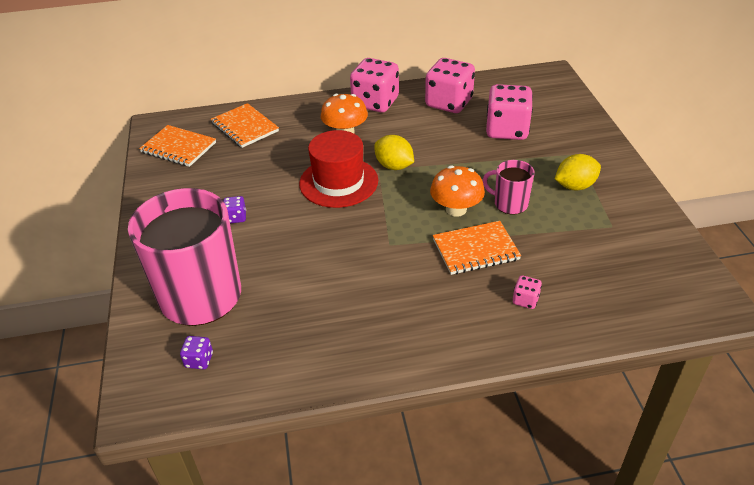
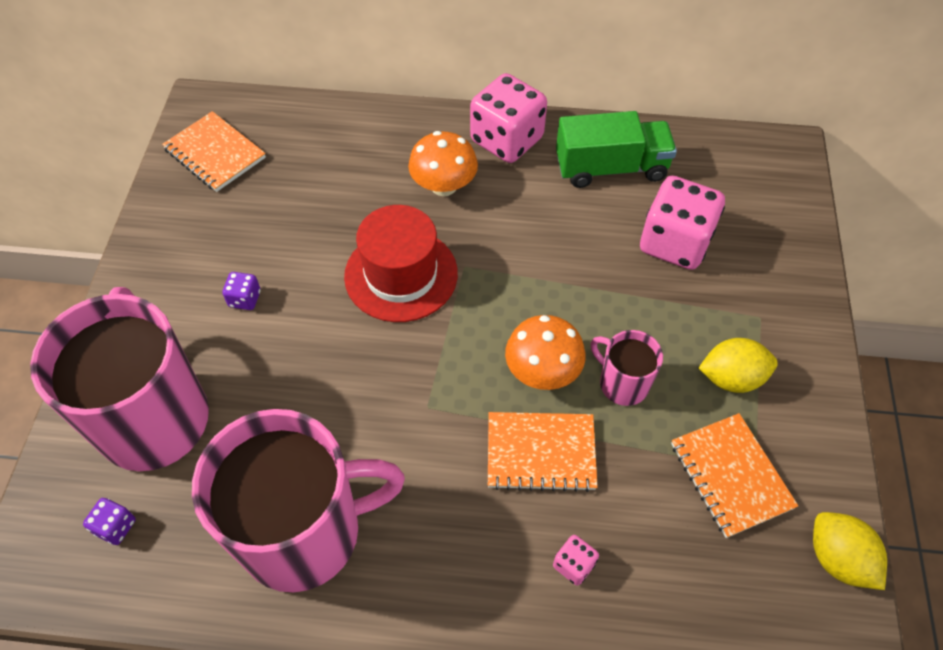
camera: 15 degrees right, 15 degrees up
(244, 127) = (313, 139): orange notebook -> orange notebook (730, 476)
(337, 329) = (304, 532): none -> pink mug
(394, 166) = (487, 266): yellow lemon -> yellow lemon (838, 559)
(449, 103) = (611, 168): pink dice -> green truck

